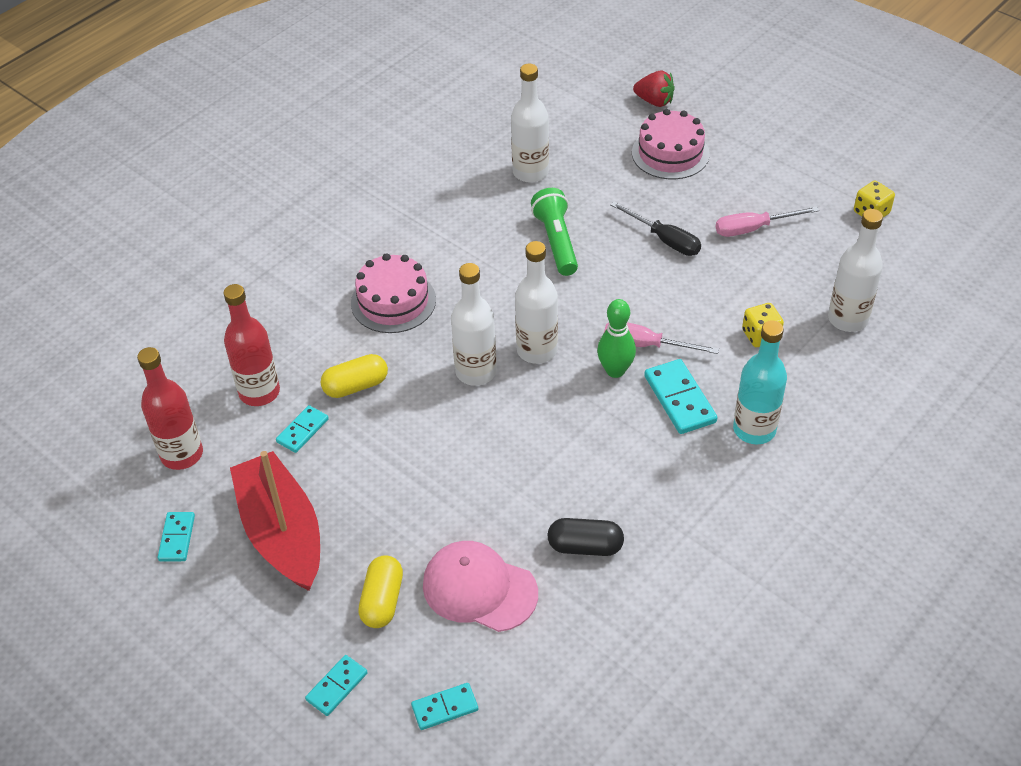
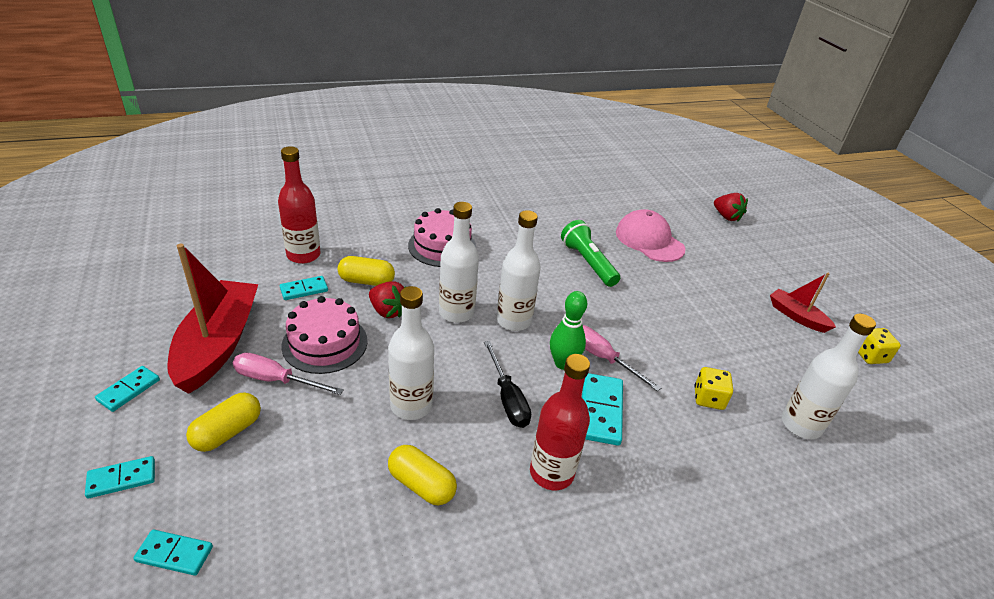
camera: 25 degrees right, 10 degrees down
(177, 538) = (153, 311): turquoise domino -> turquoise domino (129, 390)
(182, 454) = (217, 265): red bottle -> red bottle (551, 473)
(409, 407) = (388, 311): none -> red strawberry
(479, 589) = (305, 468): pink cap -> pink cap (649, 240)
(530, 172) = (603, 218): white bottle -> white bottle (411, 405)
(556, 241) = (588, 263): green flashlight -> green flashlight turned 45 degrees counterclockwise
(585, 546) = (421, 484): black capsule -> yellow capsule
(664, 240) = (672, 297): black screwdriver -> black screwdriver (507, 398)
(670, 153) = (717, 249): pink cake -> pink cake (325, 343)
(753, 228) = (753, 321): pink screwdriver -> pink screwdriver (276, 380)
(754, 429) = (650, 470): turquoise bottle -> none
(788, 201) = (796, 316): none -> red boat

